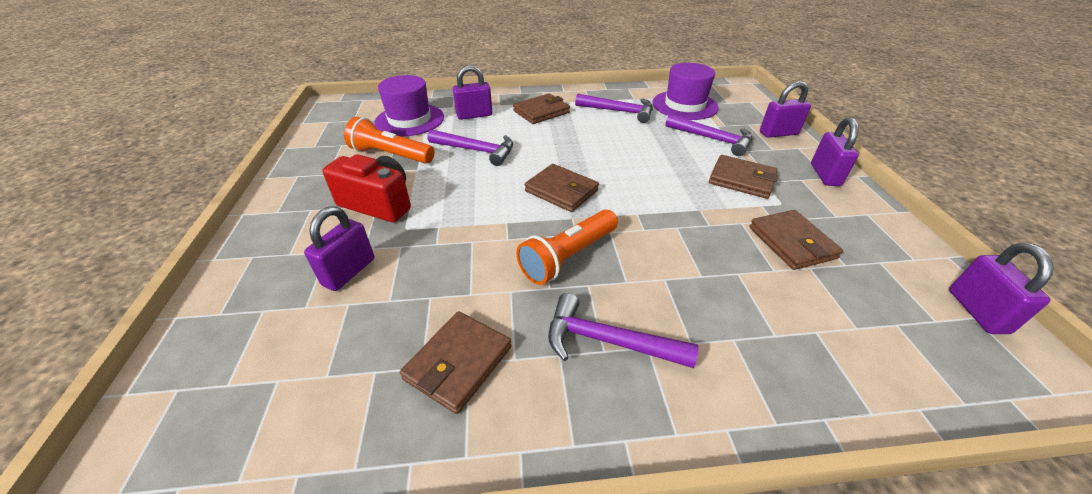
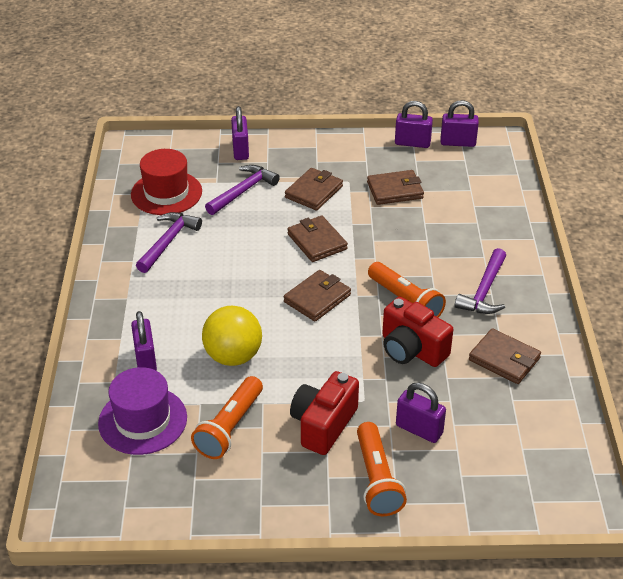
camera: 85 degrees left, 0 degrees up
(290, 241) = (377, 479): none -> orange flashlight
(476, 150) = (233, 356): purple hammer -> yellow ball
(482, 263) = (411, 349): none -> red camera
(541, 112) = (152, 302): brown wallet -> brown wallet (317, 241)
(684, 105) = (166, 193): purple hat -> red hat
(825, 175) = (313, 148): purple padlock -> purple padlock (412, 143)

